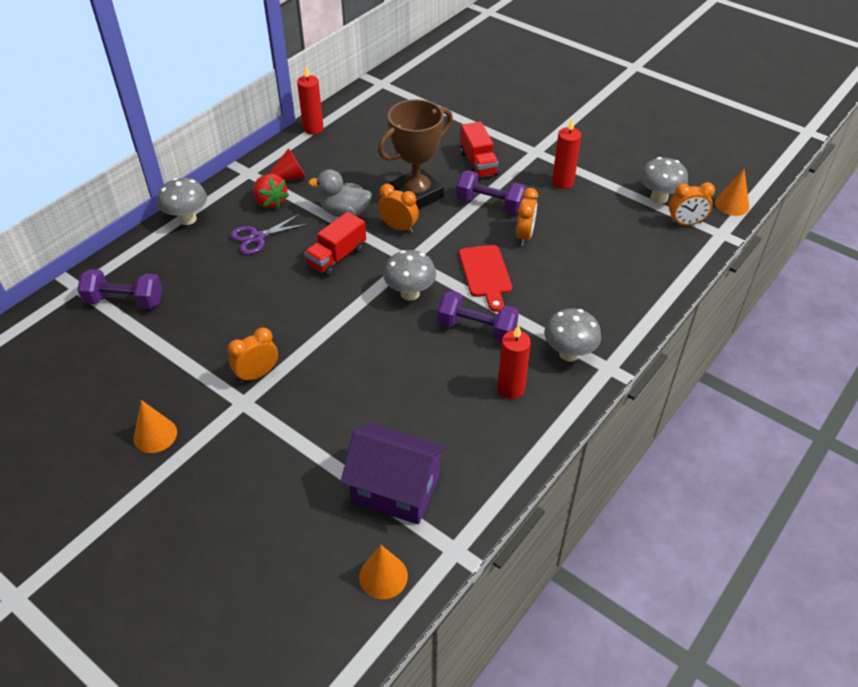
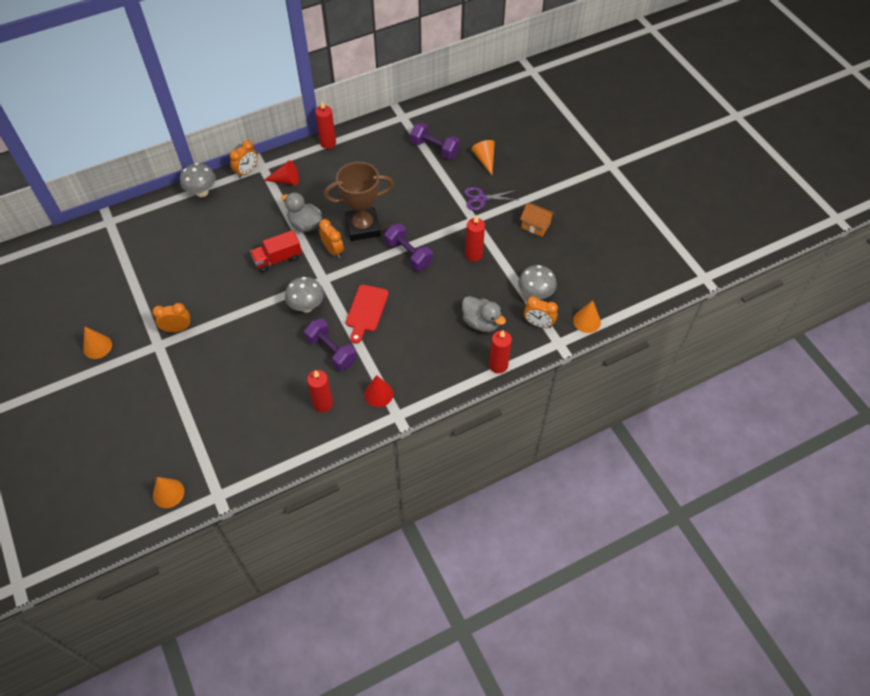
camera: 25 degrees right, 10 degrees up
(125, 301) = (130, 243): purple dumbbell -> purple dumbbell (434, 149)
(257, 237) = (237, 224): purple scissors -> purple scissors (481, 198)
(270, 202) = (262, 197): red strawberry -> none
(395, 489) = (209, 442): purple house -> none
(478, 163) = (424, 216): red truck -> none
(502, 96) = (484, 159): none -> orange cone
(524, 236) = (414, 290): orange clock -> orange clock (247, 172)
(569, 353) = (378, 394): grey mushroom -> red cone
(605, 137) = (535, 225): none -> orange house
(624, 242) = (481, 322): none -> grey duck
(678, 276) = (498, 365): none -> red candle

